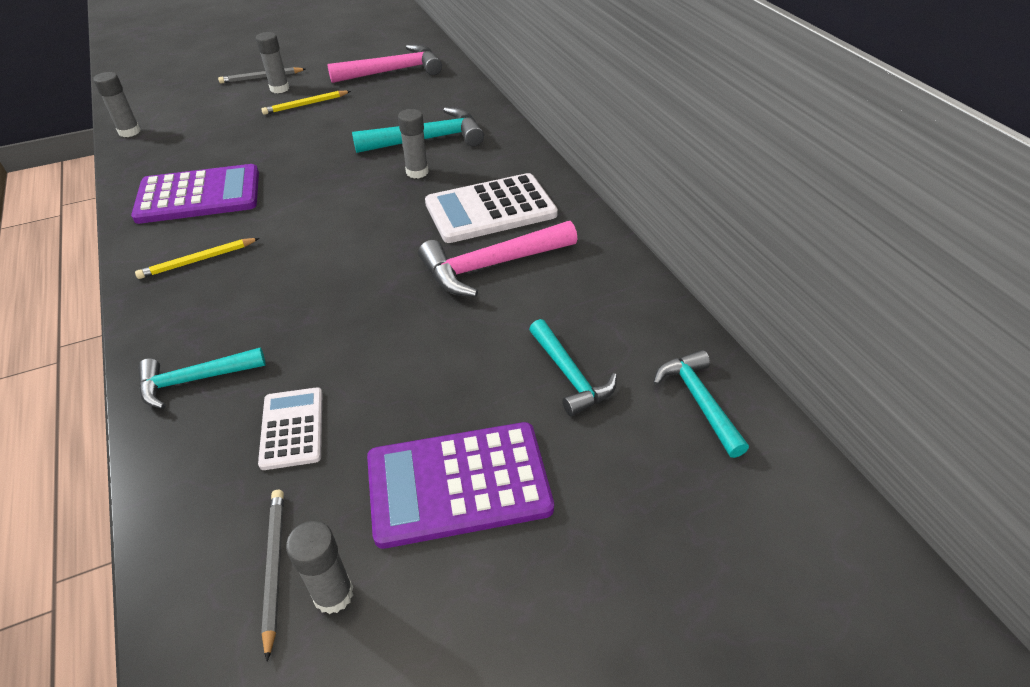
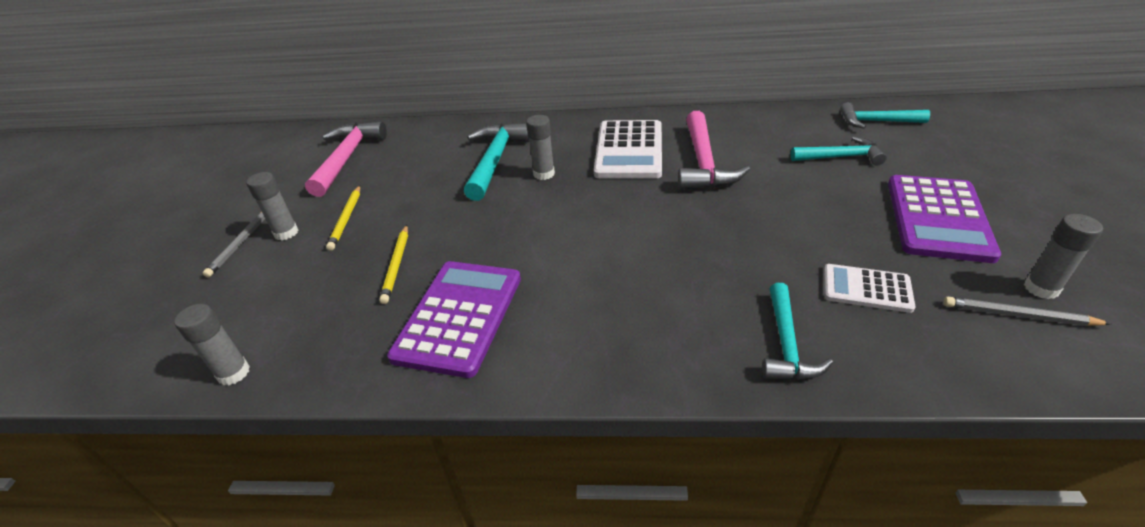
camera: 60 degrees left, 5 degrees down
(198, 260) = (589, 327): yellow pencil -> yellow pencil (396, 265)

